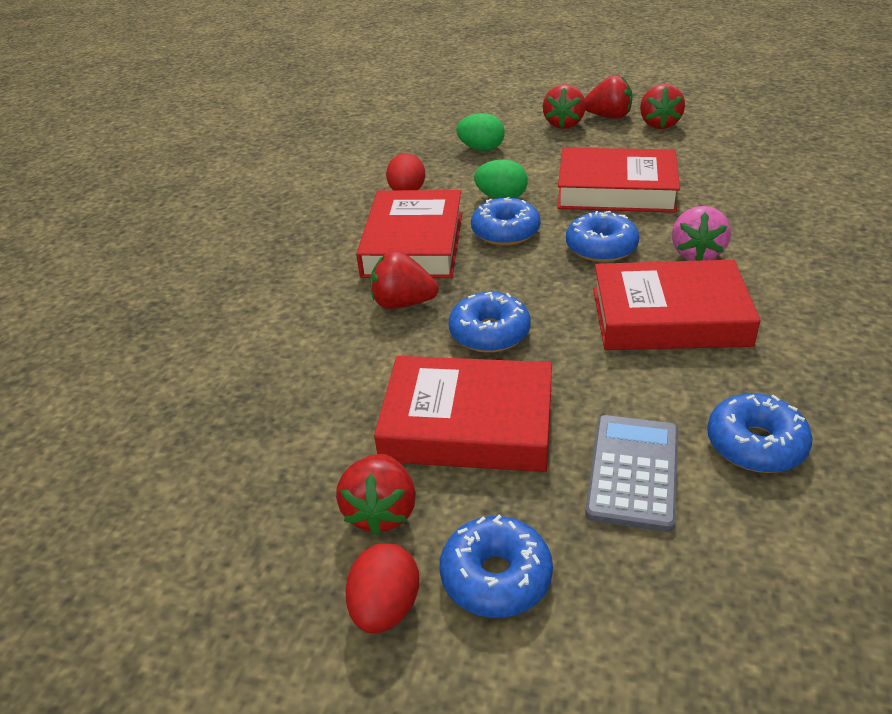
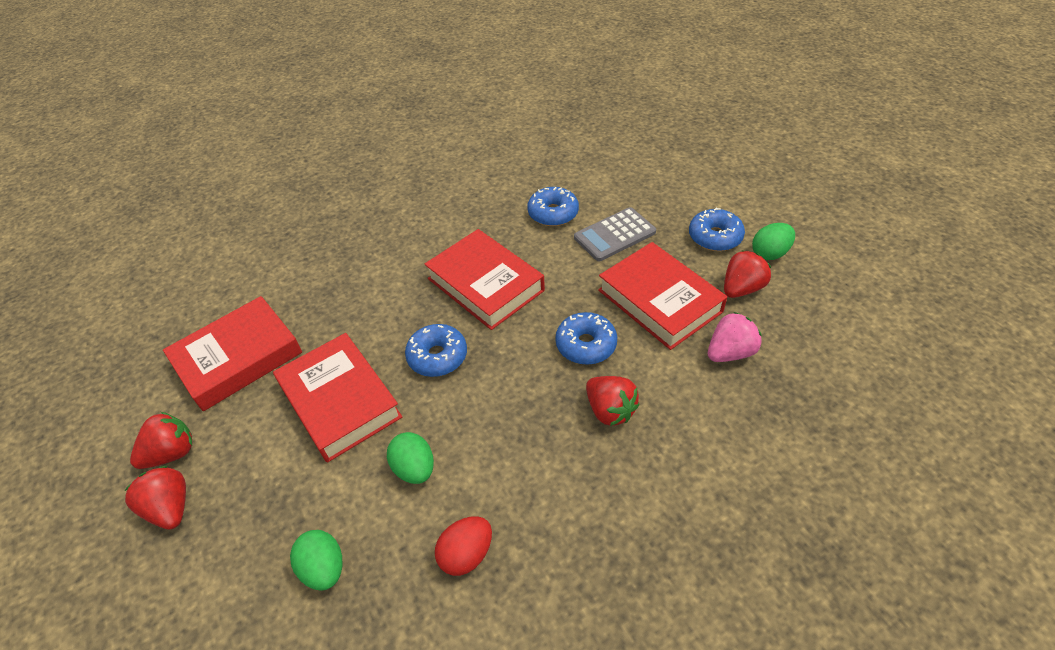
camera: 135 degrees left, 10 degrees up
(385, 608) = (769, 253): red egg -> green egg
(413, 244) = (539, 470): red book -> red book (238, 358)
(505, 232) = (466, 424): blue donut -> none
(564, 124) = (211, 536): red strawberry -> none
(697, 253) = (402, 309): pink strawberry -> pink strawberry (730, 352)

